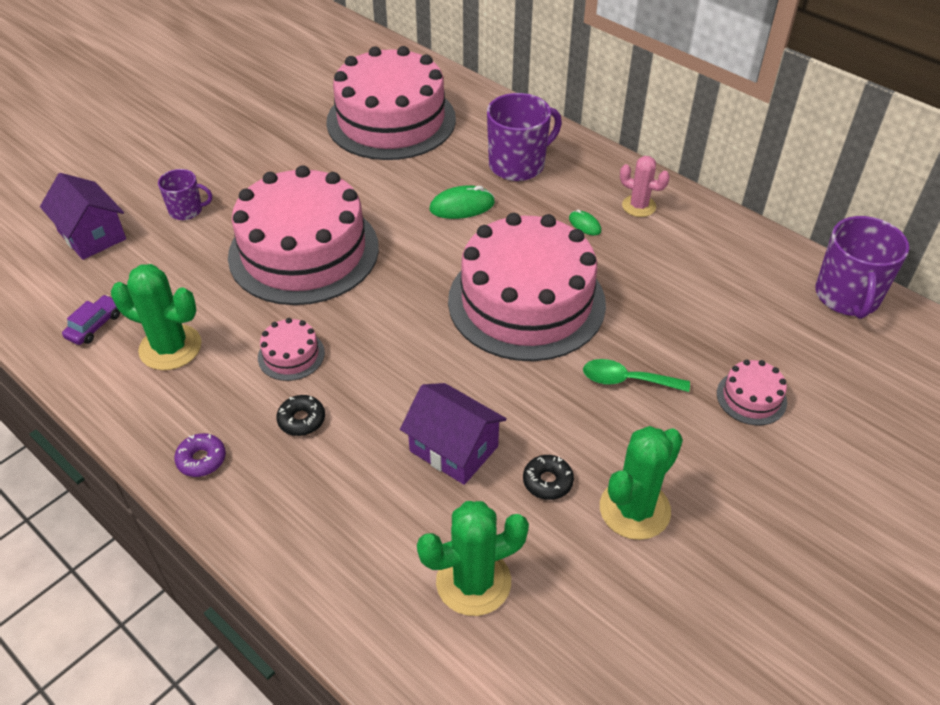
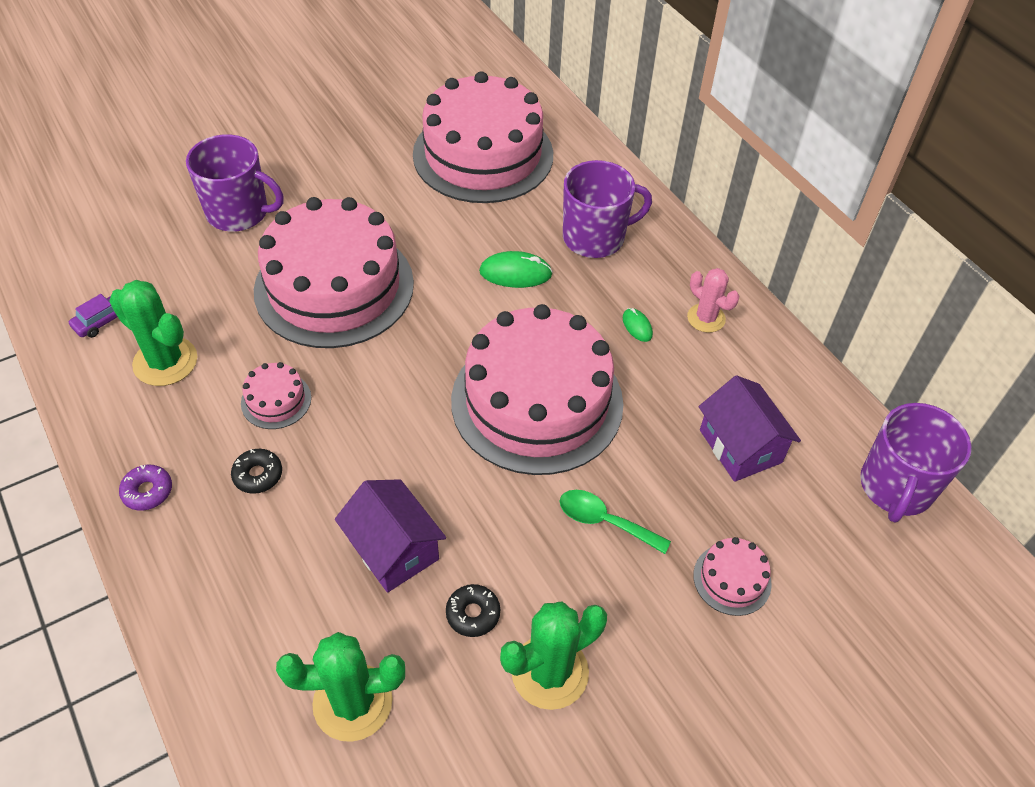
camera: 15 degrees right, 5 degrees up
(92, 235) = (140, 219): purple house -> purple house (740, 446)
(186, 210) = (239, 212): purple mug -> purple mug, size x1.77

